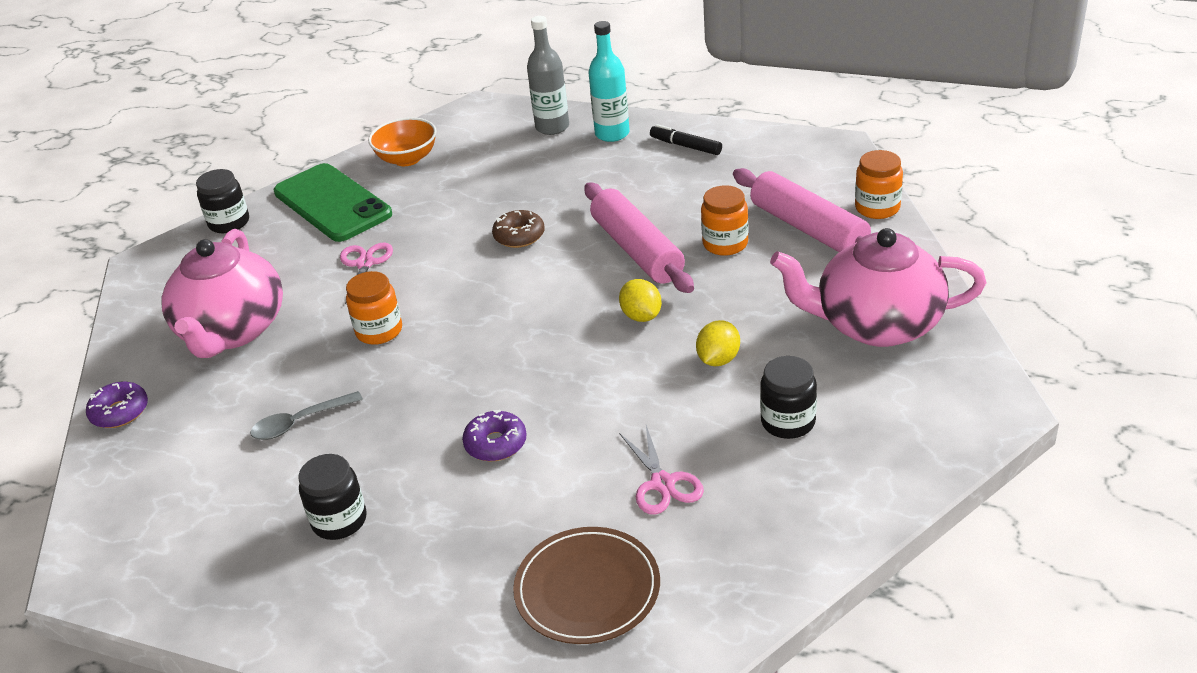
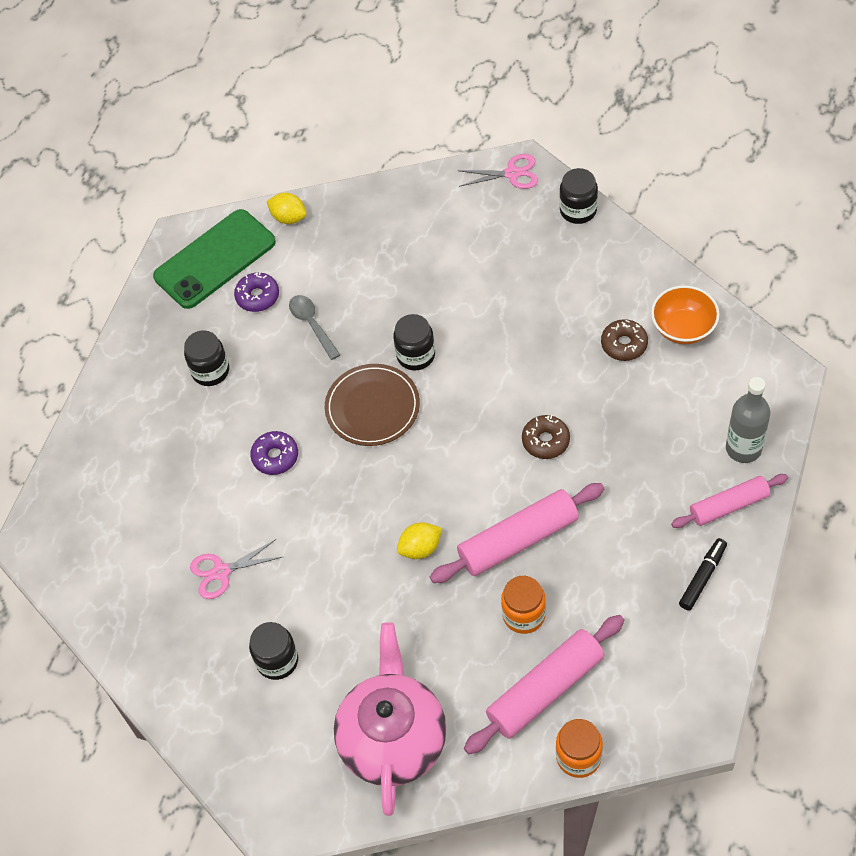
camera: 90 degrees right, 20 degrees up
(120, 412) = (335, 209): purple donut -> purple donut (257, 296)
(232, 331) = (424, 253): pink teapot -> none
(332, 203) = (606, 282): green phone -> green phone (215, 259)
(365, 264) = (509, 327): pink scissors -> pink scissors (512, 173)
(379, 331) = (416, 355): orange jar -> black jar
(414, 191) = (624, 344): none -> brown donut
(587, 589) = (130, 529): brown plate -> brown plate (372, 407)
(612, 134) = (729, 506): turquoise bottle -> pink rolling pin
(718, 359) = (357, 609): yellow lemon -> yellow lemon (289, 218)

